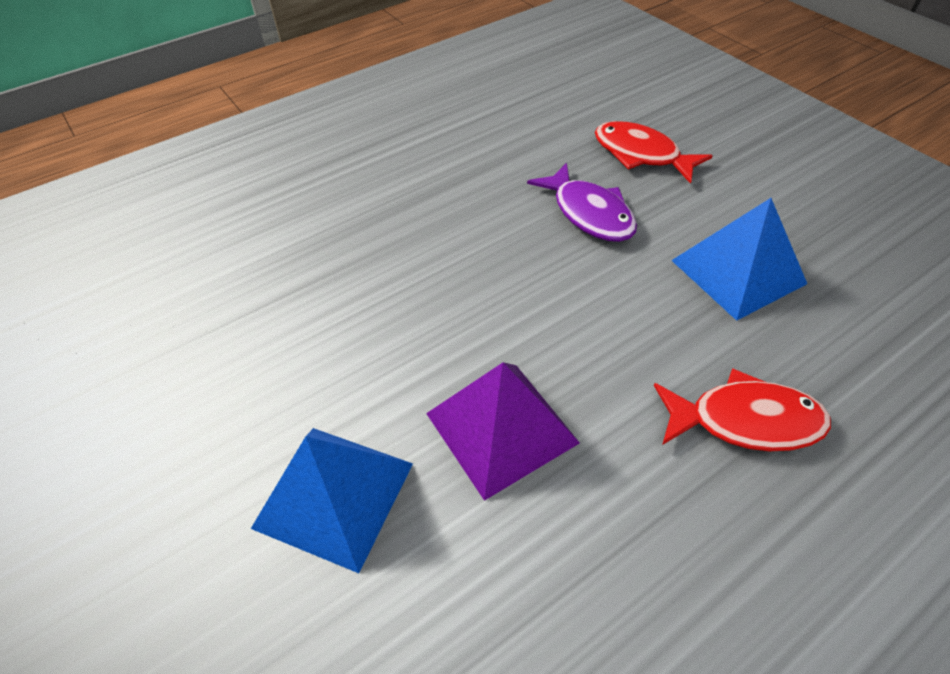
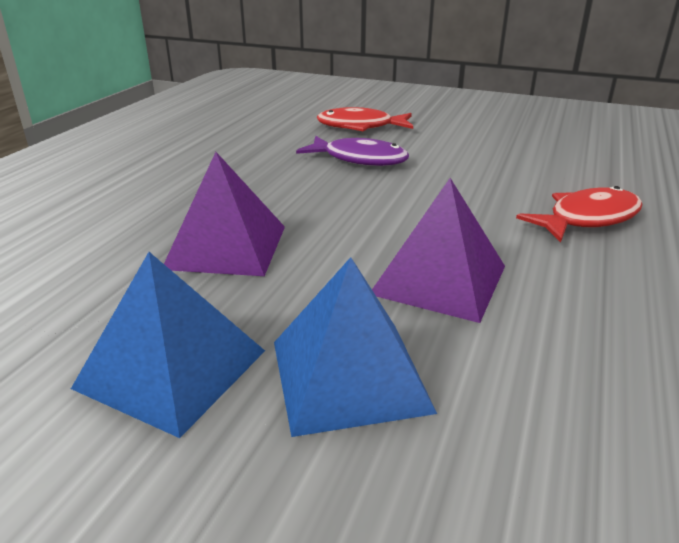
camera: 35 degrees left, 20 degrees down
(367, 294) = (227, 246): none -> purple pyramid
(738, 272) = (492, 159): blue pyramid -> blue pyramid (172, 369)

